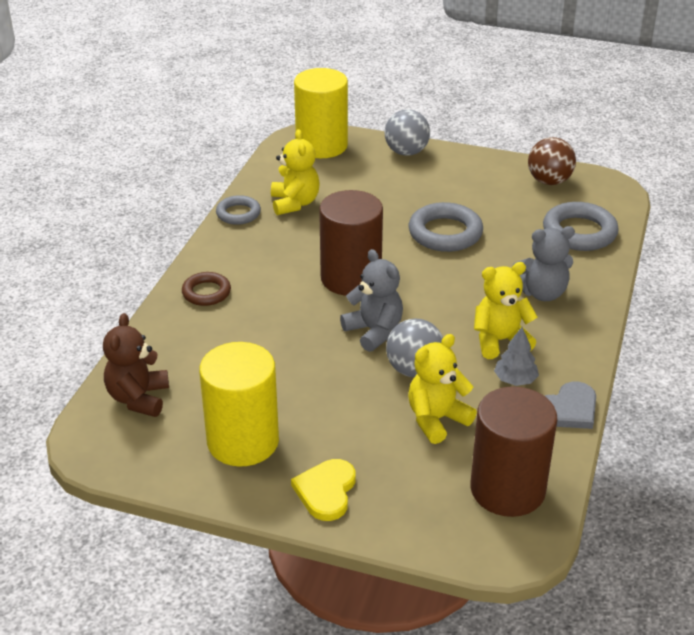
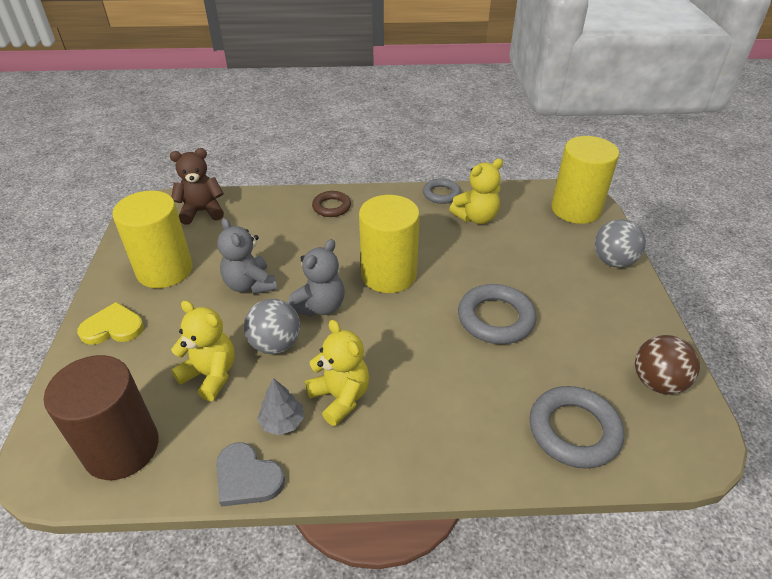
camera: 70 degrees right, 5 degrees up
(351, 278) = (388, 274): brown cylinder -> yellow cylinder
(542, 293) = (437, 417): grey teddy bear -> grey teddy bear (250, 285)

